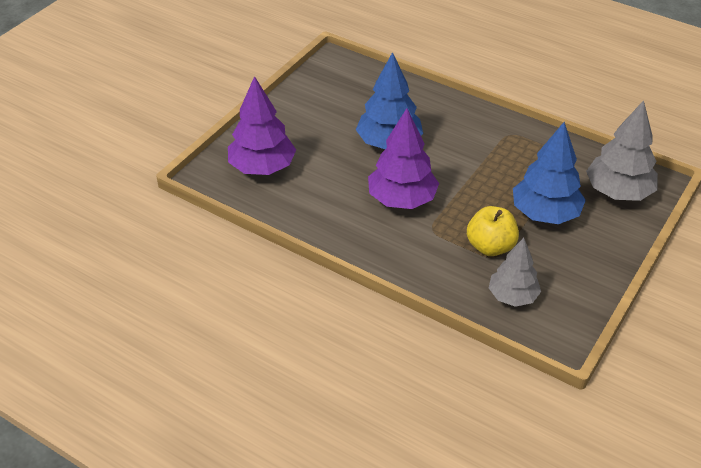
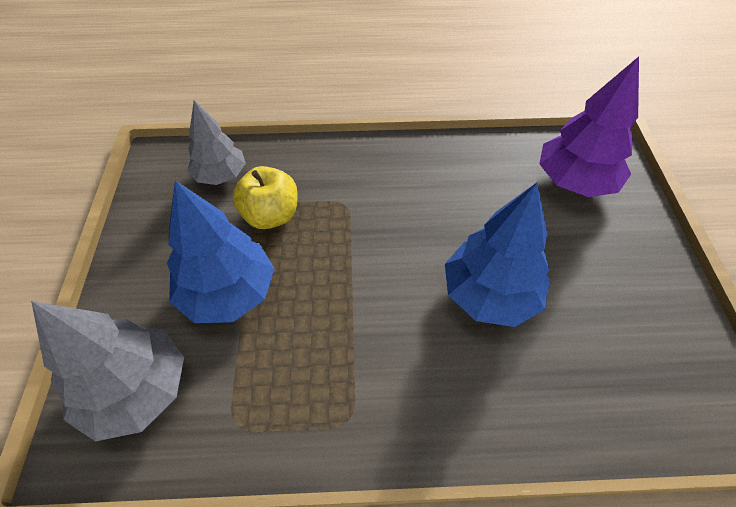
camera: 145 degrees right, 10 degrees up
(401, 199) = (403, 221): purple tree -> none

